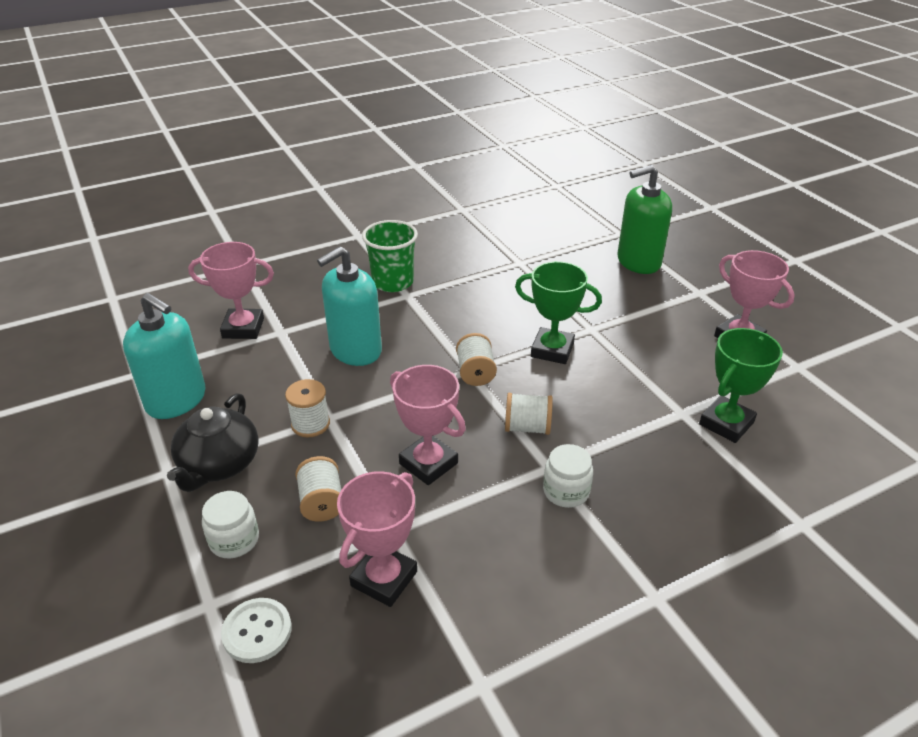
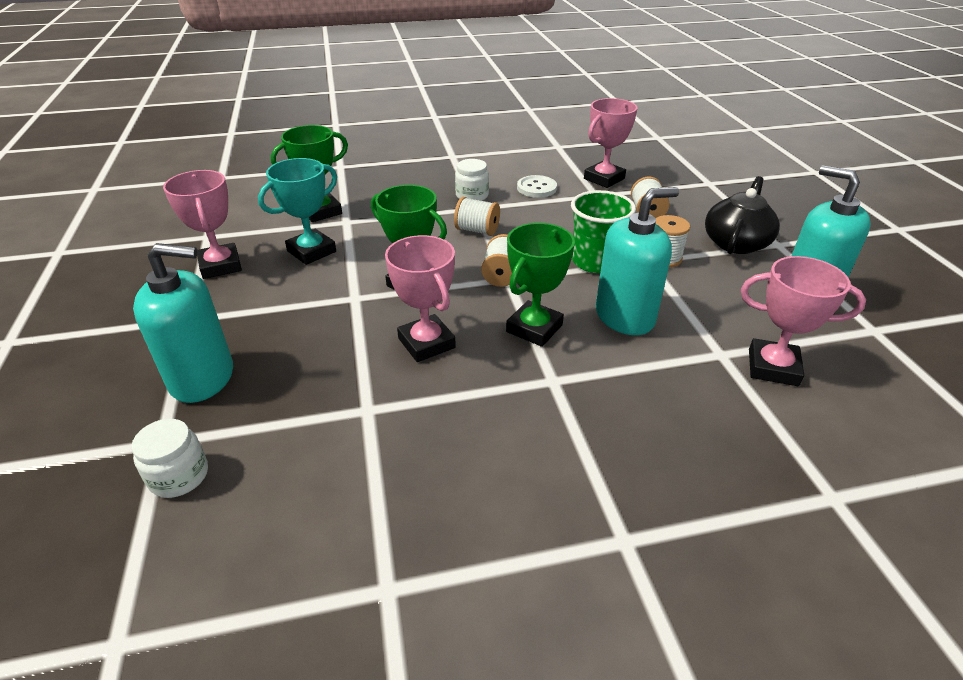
camera: 165 degrees left, 0 degrees up
(234, 540) = (705, 204): white jar -> white jar (179, 476)
(257, 631) = (677, 172): white button -> white button (536, 188)
(393, 282) = (570, 407): green cup -> green cup (595, 262)
(428, 463) = (565, 221): pink trophy -> pink trophy (426, 343)
(430, 328) = (534, 328): none -> green trophy
(638, 262) = (202, 378): green soap dispenser -> turquoise soap dispenser
(676, 367) = (311, 251): none -> turquoise trophy

